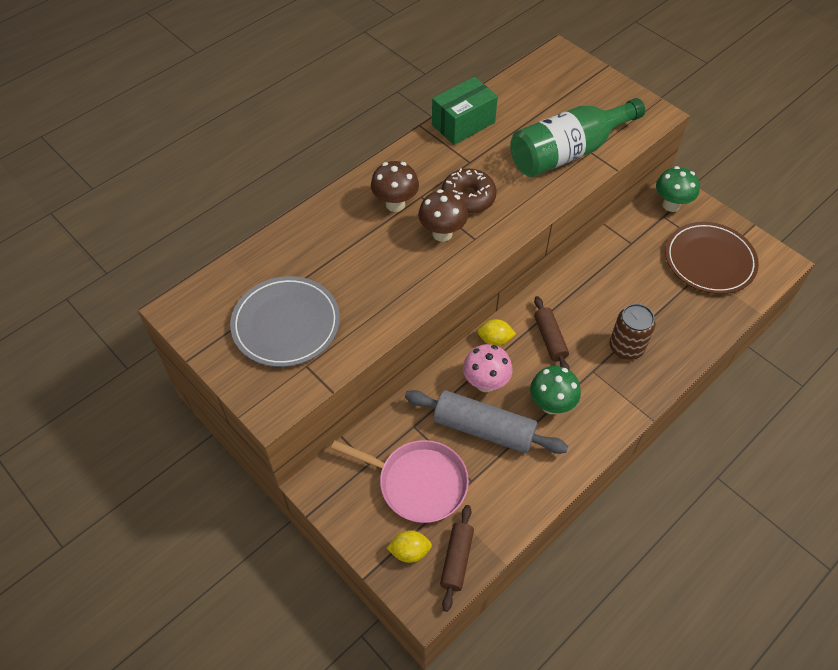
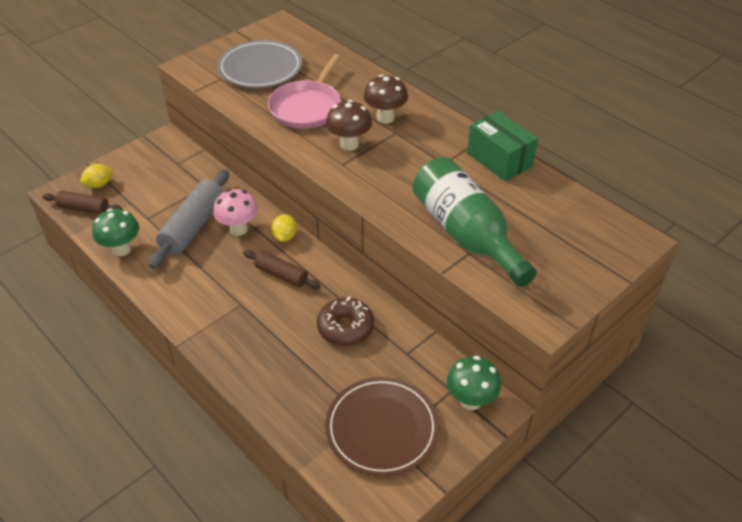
camera: 90 degrees right, 10 degrees down
(409, 551) = (99, 184): yellow lemon -> yellow lemon turned 60 degrees clockwise
(418, 483) = (153, 189): pink pan -> pink pan (307, 107)
(468, 198) = (395, 161): brown donut -> brown donut (345, 328)
(550, 339) = (281, 275): brown rolling pin -> brown rolling pin turned 45 degrees clockwise
(551, 405) = (208, 271): green mushroom -> green mushroom (122, 249)
(626, 347) = (265, 333): brown can -> none

